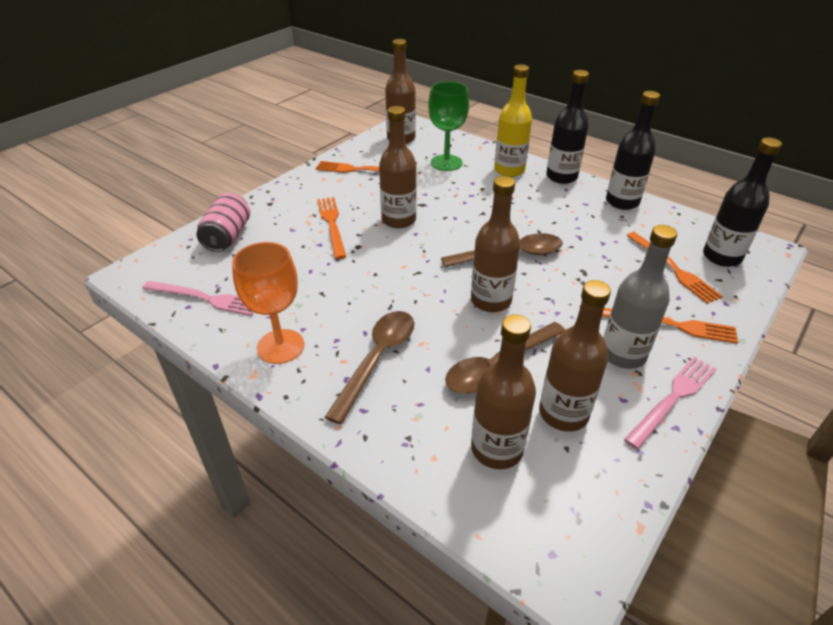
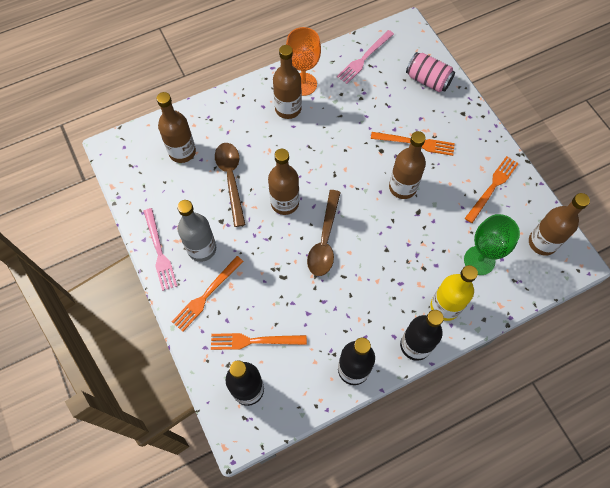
camera: 115 degrees right, 25 degrees up
(377, 359) = (268, 124): brown spoon -> none
(563, 413) = (183, 192): brown bottle -> brown bottle (288, 109)

